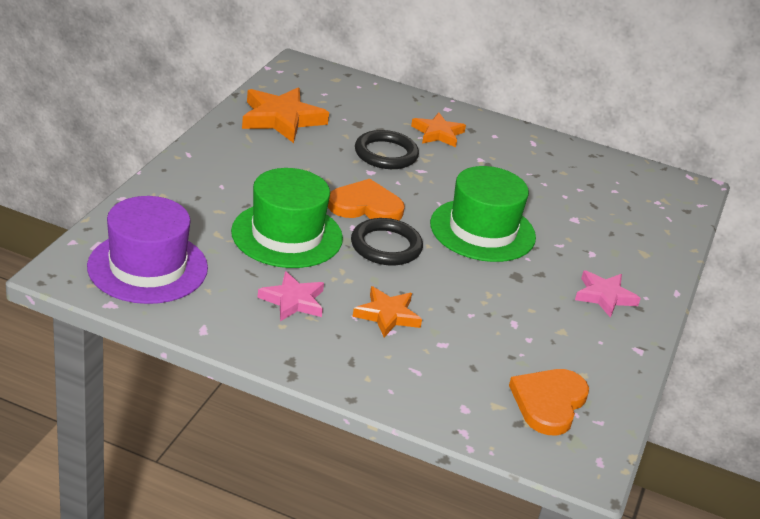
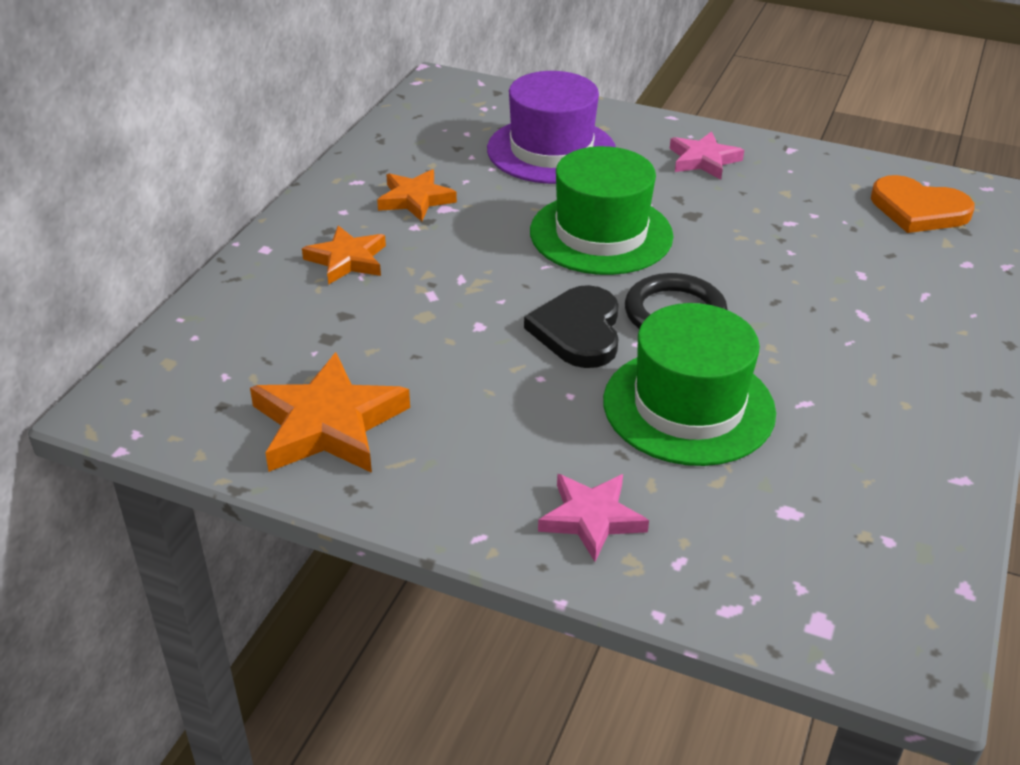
camera: 85 degrees left, 5 degrees up
(147, 267) = (848, 555): purple hat -> purple hat (551, 150)
(293, 301) = (846, 395): pink star -> pink star (591, 518)
(365, 206) = (578, 331): orange heart -> black heart
(386, 154) = (422, 310): black ring -> none
(387, 315) = (830, 314): orange star -> orange star (415, 199)

